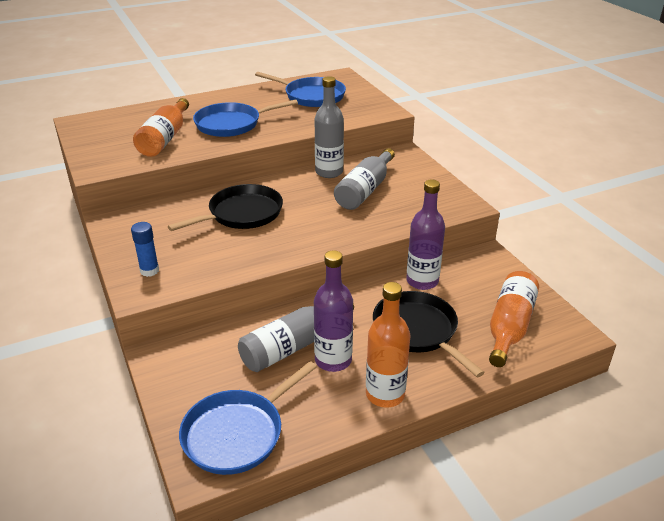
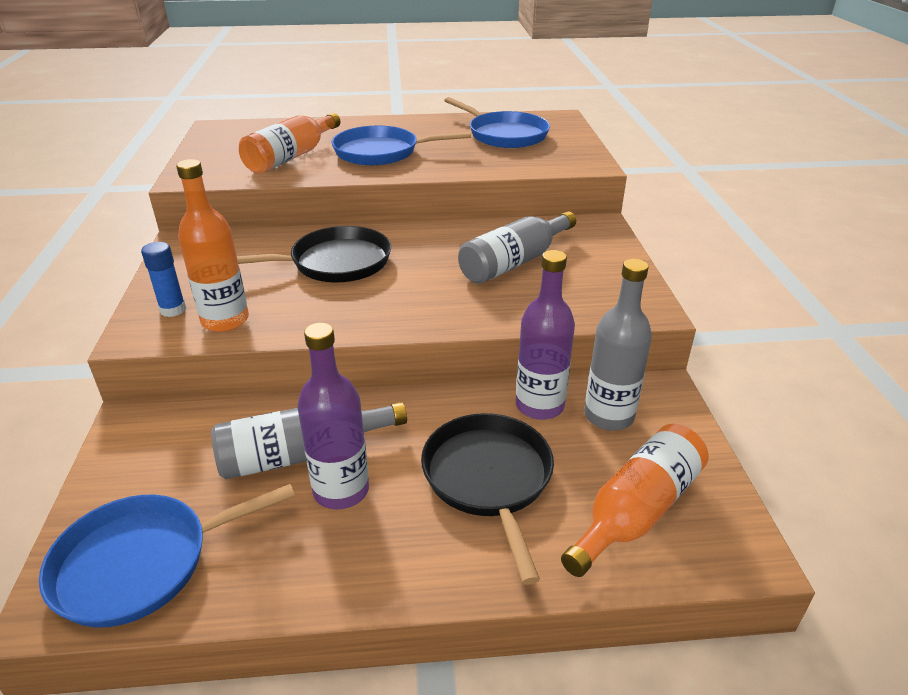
camera: 20 degrees right, 0 degrees up
(329, 172) = (482, 232): grey bottle -> grey bottle (609, 416)
(385, 394) = (379, 566): orange bottle -> orange bottle (225, 320)

